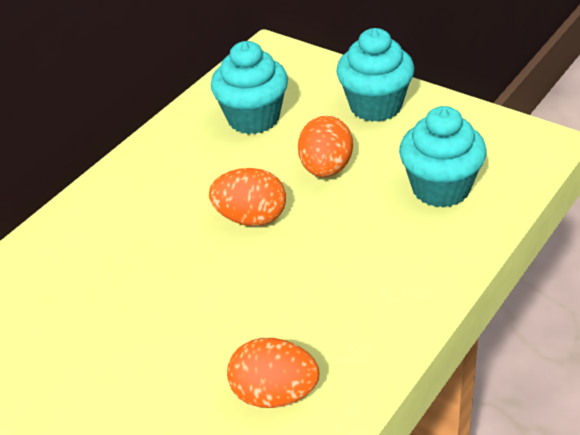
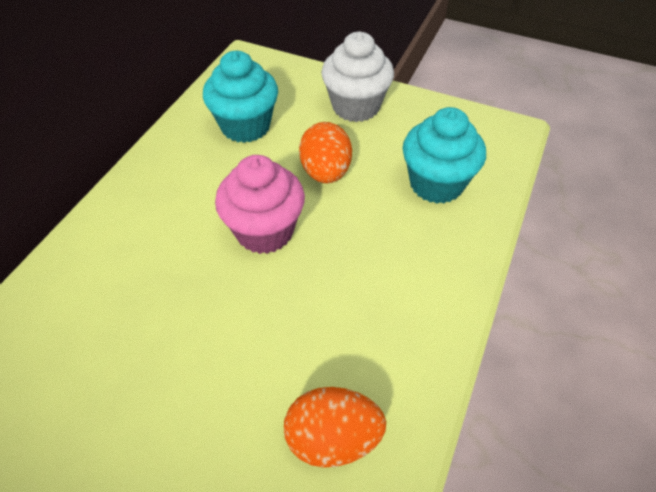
camera: 15 degrees left, 10 degrees up
(251, 218) = (264, 231): orange egg -> pink cupcake
(375, 106) = (356, 106): turquoise cupcake -> white cupcake

